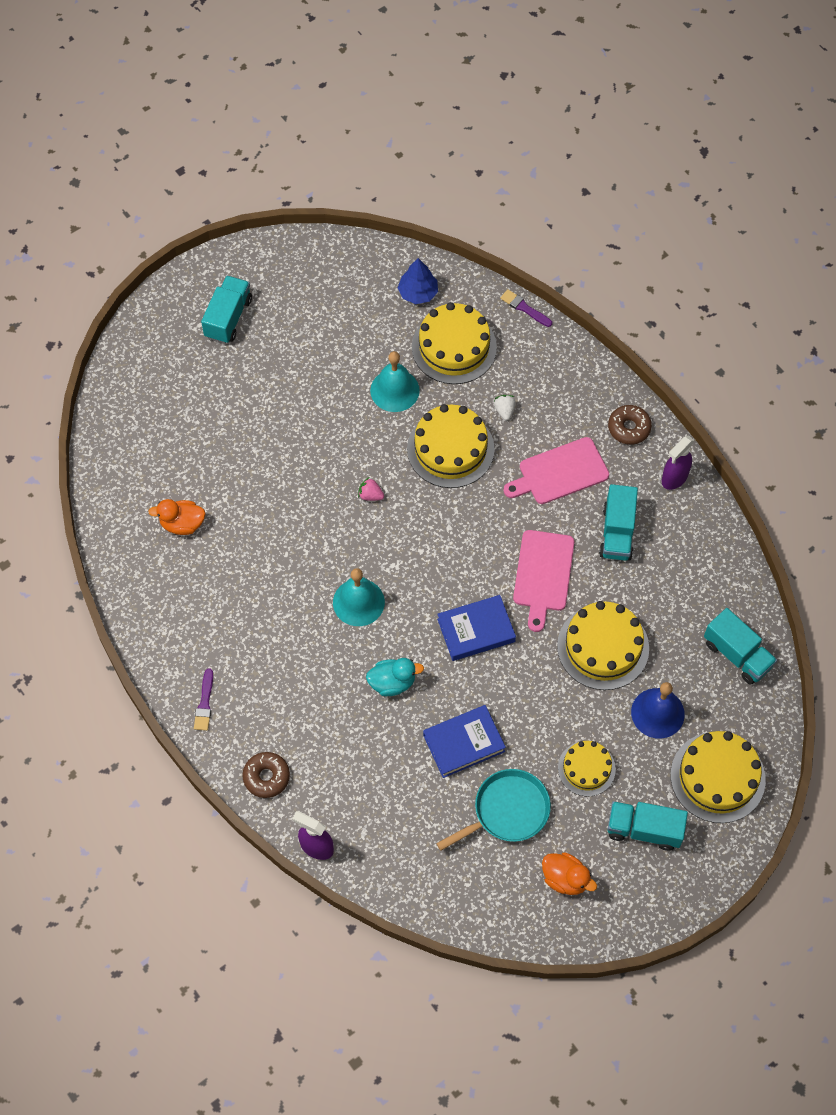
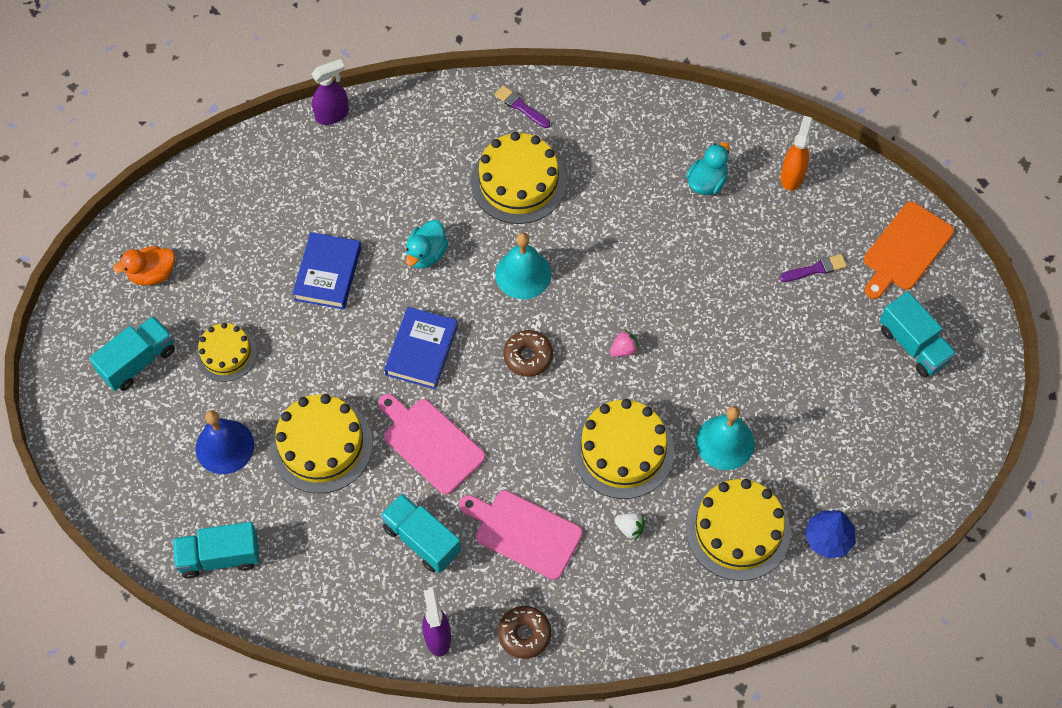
camera: 125 degrees right, 0 degrees up
(135, 469) = (792, 176): none -> orange spray bottle
(149, 362) = (905, 249): none -> orange cutting board
(182, 524) = (707, 182): orange duck -> turquoise duck
(266, 777) = (420, 114): brown donut -> brown donut (528, 356)
(507, 811) = (243, 268): turquoise pan -> none
(524, 308) = (739, 632): purple brush -> purple brush (815, 269)
(560, 472) = (524, 532): pink cutting board -> pink cutting board turned 75 degrees counterclockwise
(717, 777) = (129, 454): yellow cake -> yellow cake (518, 182)

